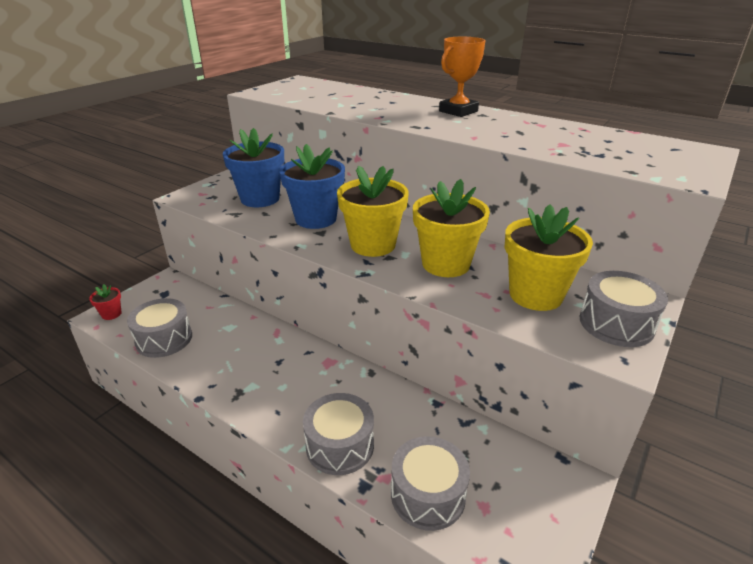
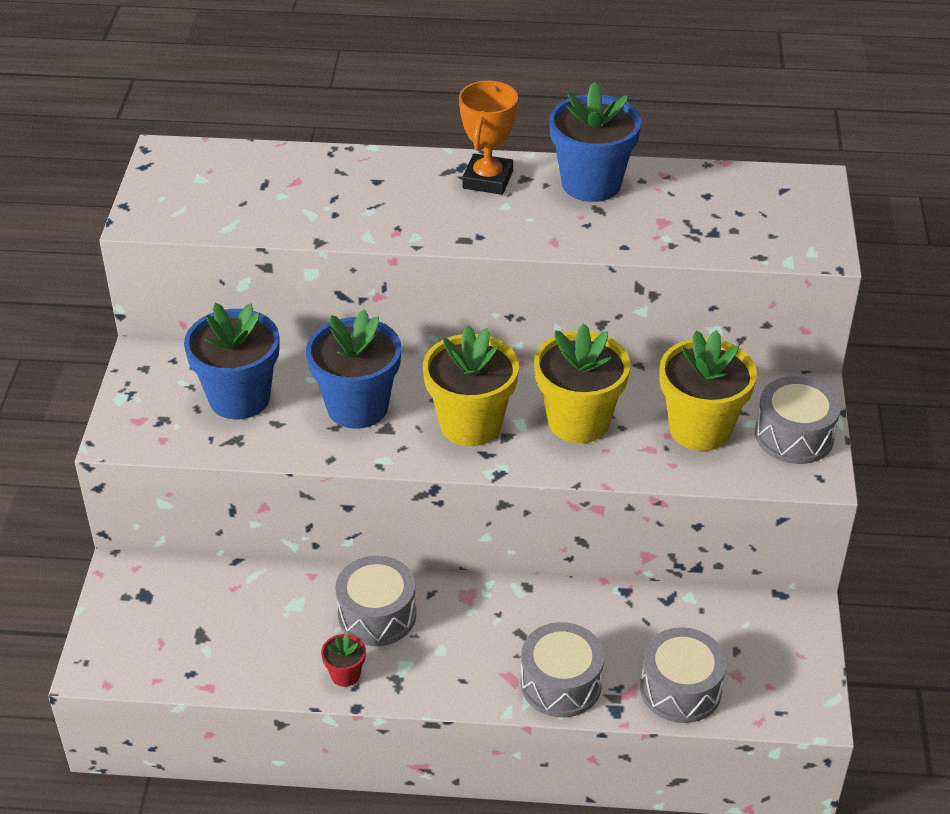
camera: 30 degrees left, 10 degrees up
(111, 314) = (105, 658): red flower pot -> red flower pot (345, 674)
(164, 339) = (226, 659): grey drum -> grey drum (377, 615)
(525, 123) = (591, 184): none -> blue flower pot

